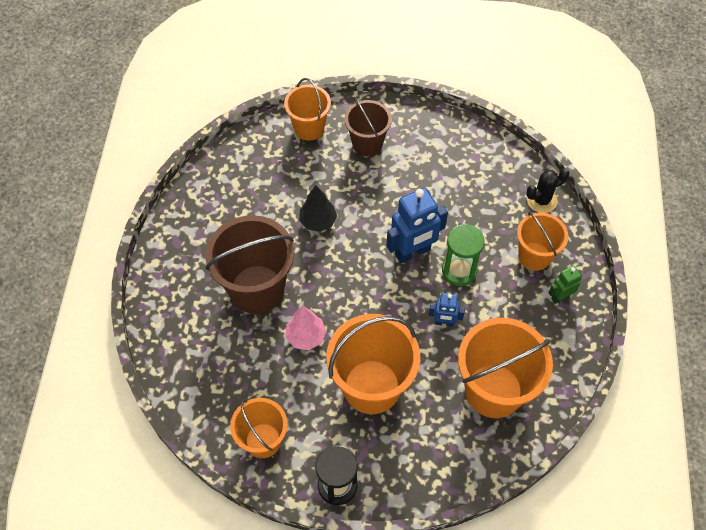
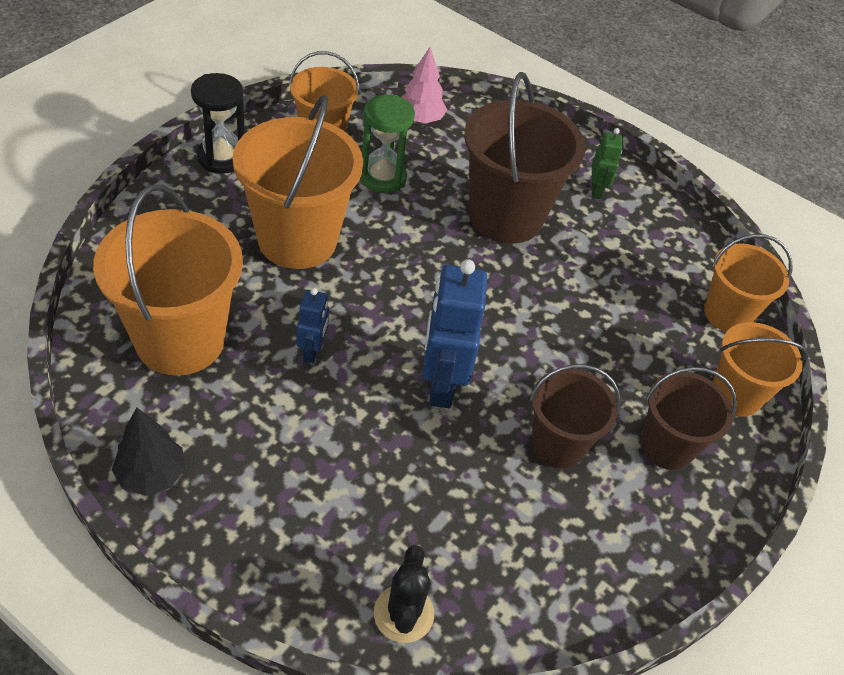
camera: 115 degrees right, 10 degrees down
(306, 336) = (409, 222): pink tree -> pink tree (420, 119)
(318, 221) = (564, 317): black tree -> black tree (151, 474)
(405, 186) = (558, 445): none -> brown bucket
(444, 322) = (312, 351): blue robot -> blue robot turned 150 degrees clockwise
(459, 271) = (371, 416): green hourglass -> green hourglass (382, 177)
(534, 256) = (316, 525): orange bucket -> orange bucket (727, 314)
(560, 297) = (226, 509): green robot -> green robot (596, 190)

